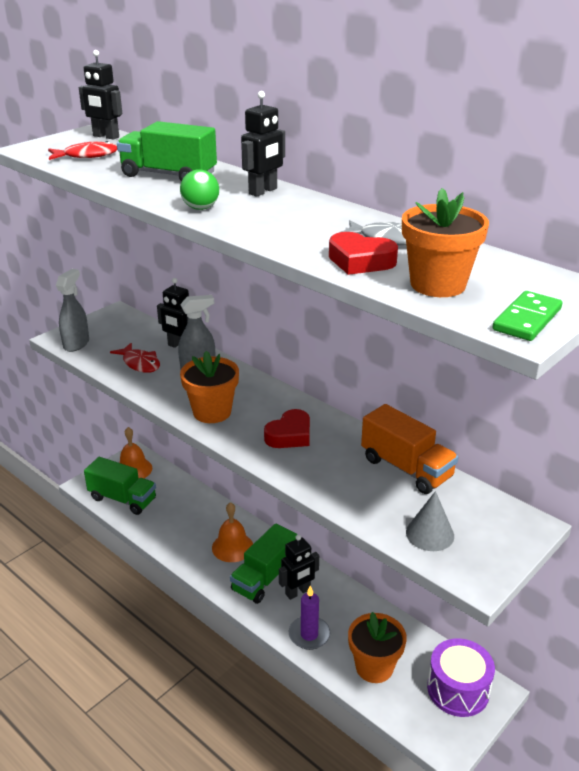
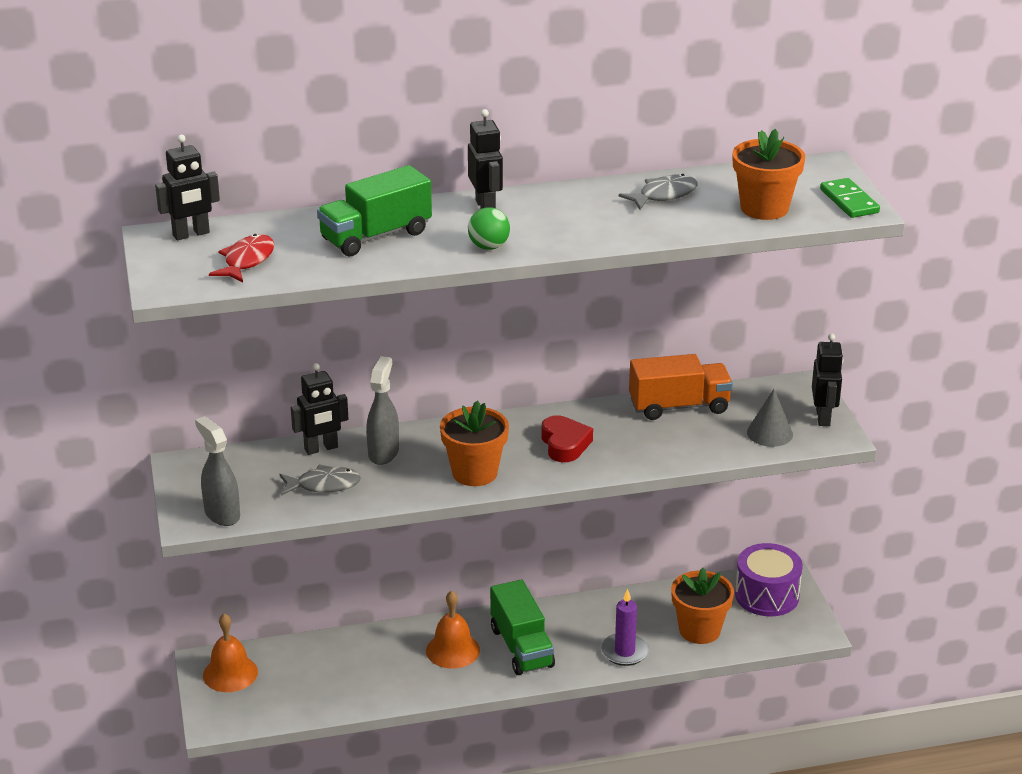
camera: 55 degrees left, 0 degrees up
(122, 499) = (277, 702): green truck -> none
(140, 363) = (323, 485): red fish -> grey fish
(298, 592) = (564, 634): black robot -> black robot (823, 417)
(360, 261) = (690, 220): red heart -> none

